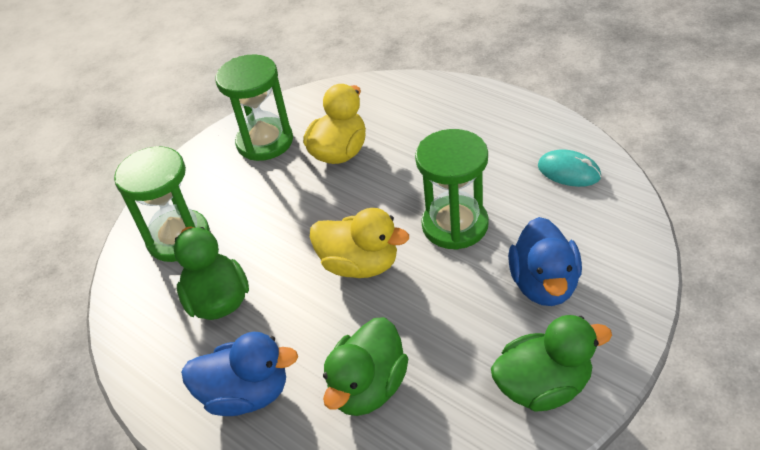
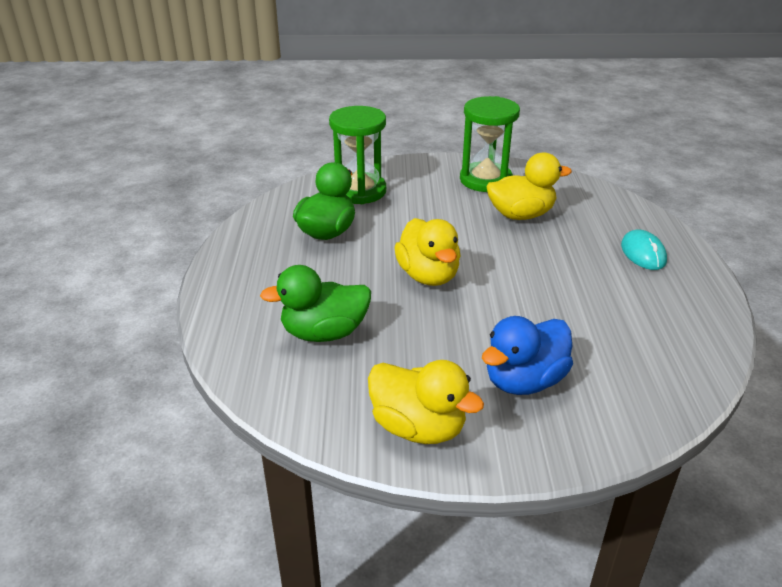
camera: 45 degrees right, 10 degrees down
(246, 394) = (266, 282): blue duck -> none
(455, 225) = (524, 303): green hourglass -> none
(543, 386) = (418, 427): green duck -> yellow duck
(569, 171) = (670, 340): turquoise mouse -> turquoise mouse (643, 253)

